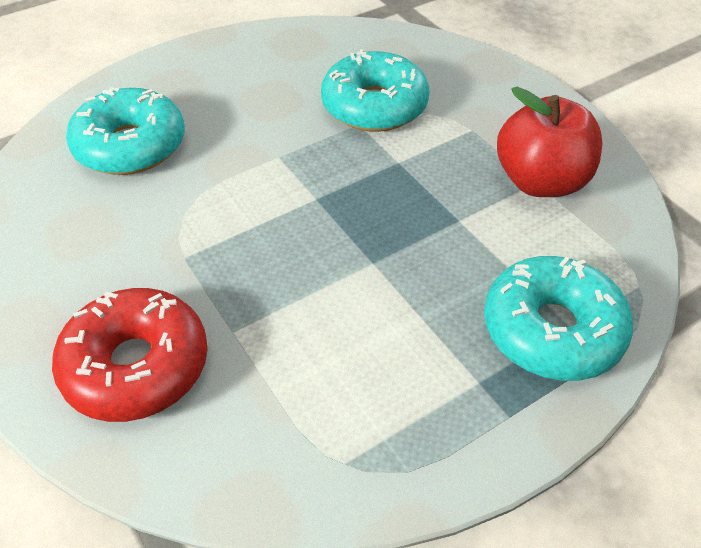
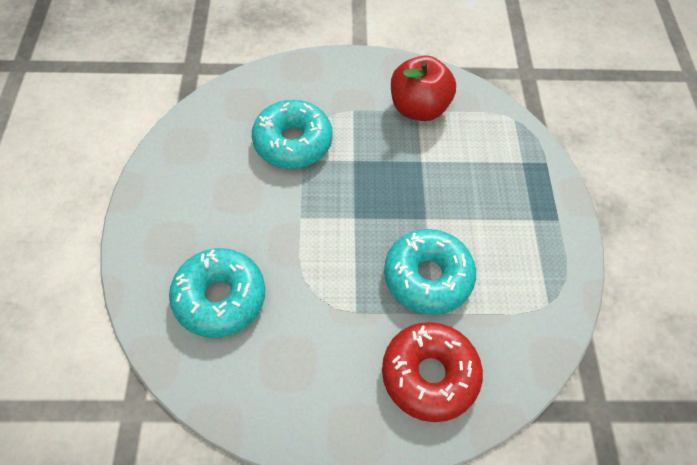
camera: 60 degrees left, 10 degrees up
(552, 330) = (520, 171): turquoise donut -> turquoise donut (427, 277)

